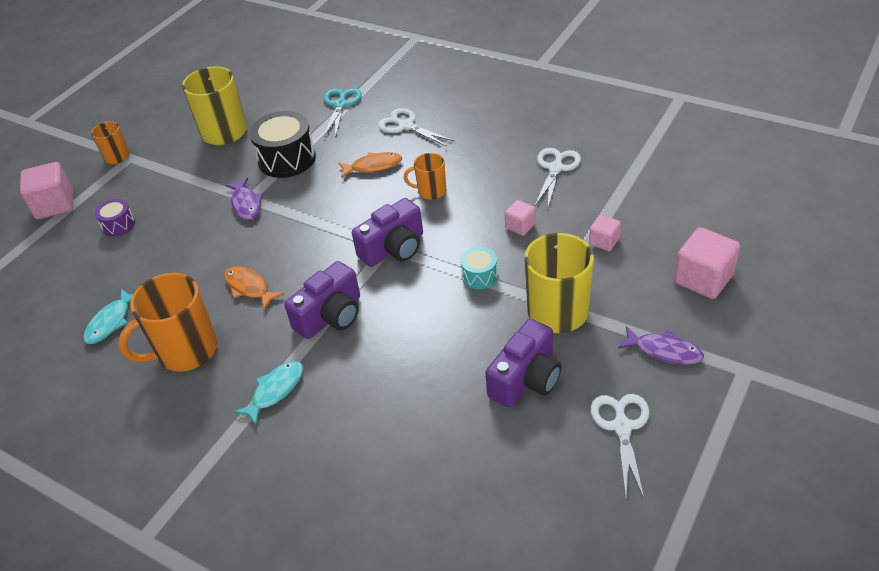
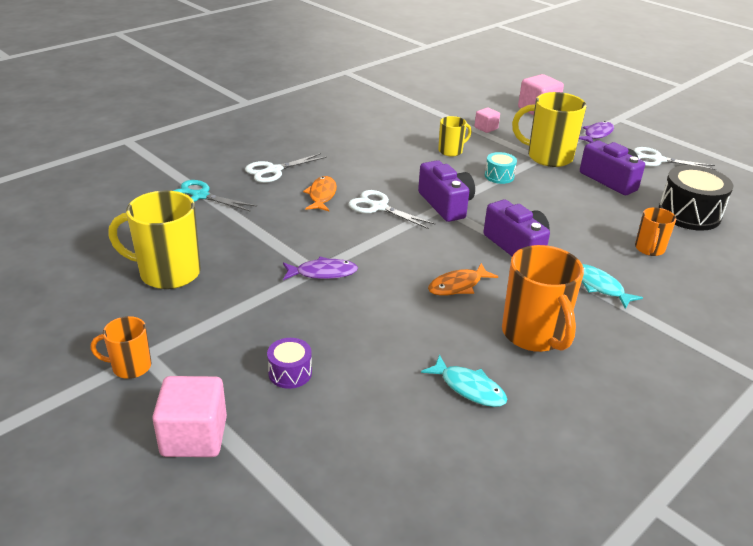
camera: 80 degrees left, 10 degrees down
(287, 159) = (265, 239): black drum -> black drum (689, 214)
(431, 191) = (381, 176): orange mug -> orange mug (649, 249)
(520, 226) = (451, 151): pink cube -> yellow mug
(556, 168) = (392, 125): white scissors -> white scissors (378, 207)

